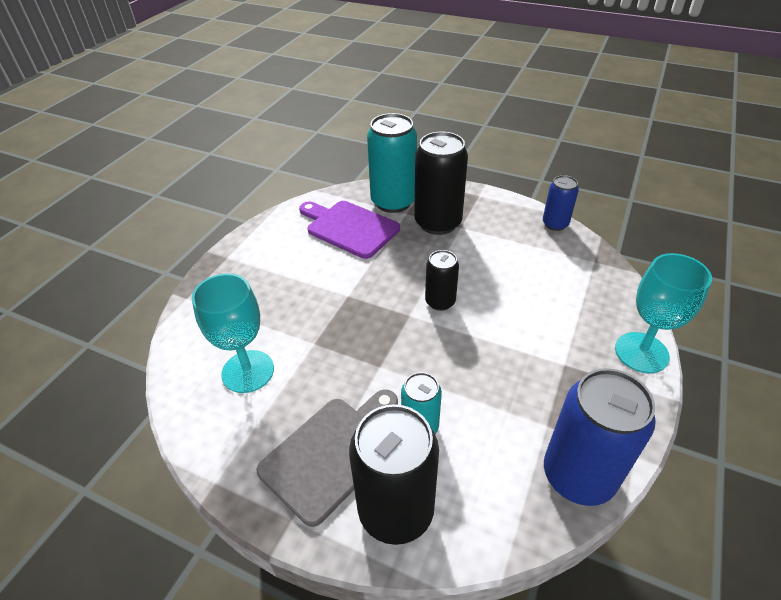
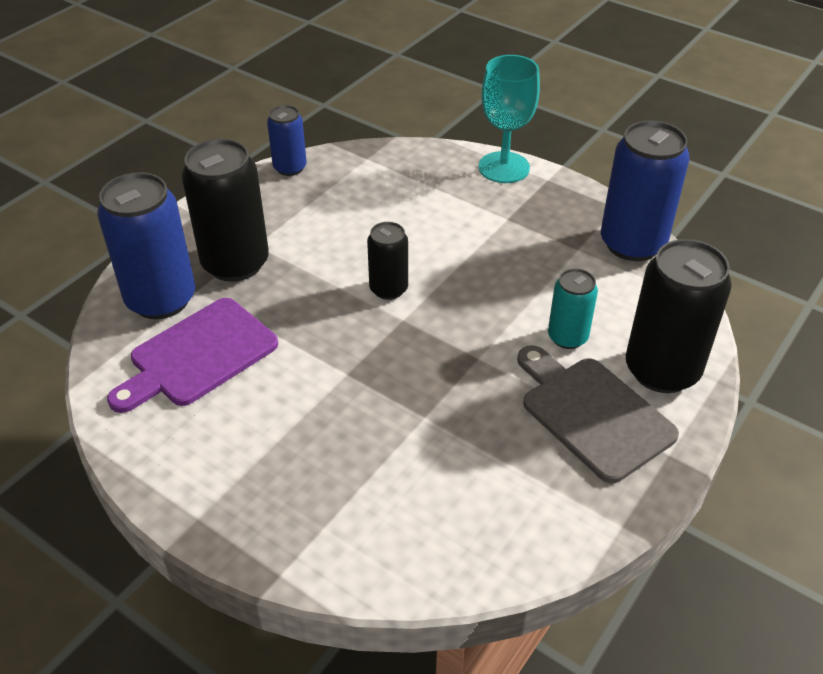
camera: 80 degrees left, 0 degrees up
(248, 371) = (457, 490): turquoise goblet -> none
(393, 202) = (161, 299): turquoise can -> blue can

